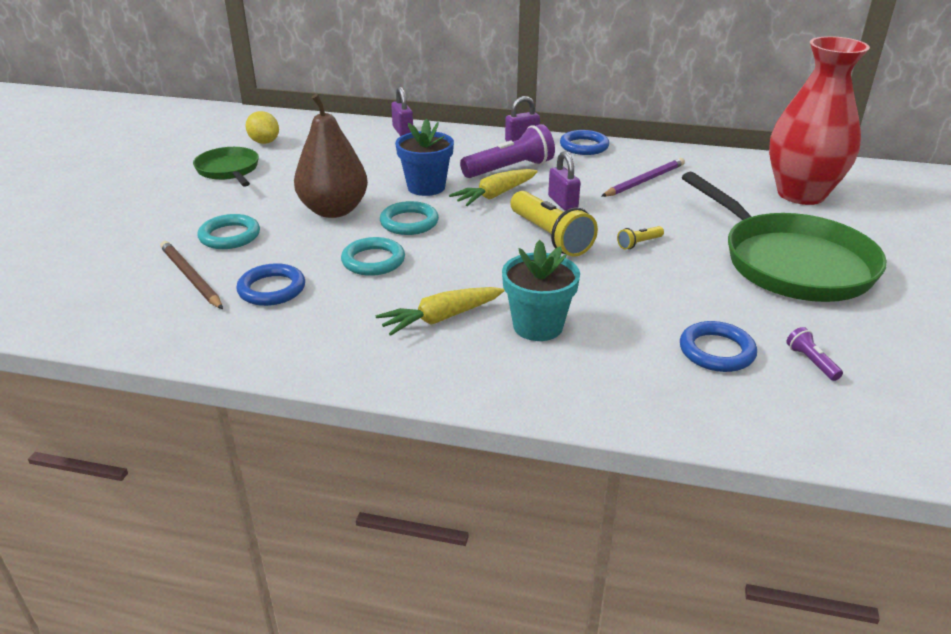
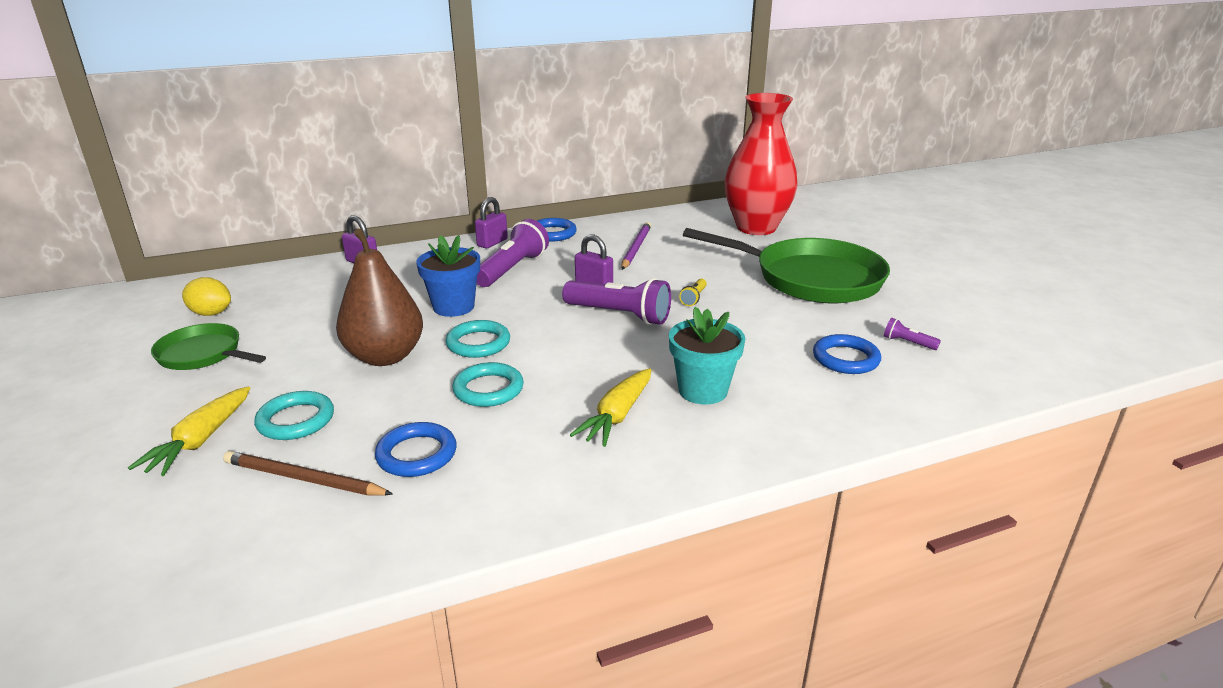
camera: 35 degrees left, 5 degrees down
(495, 195) = (528, 295): yellow carrot -> yellow carrot (201, 440)
(550, 237) = (619, 315): yellow flashlight -> purple flashlight

